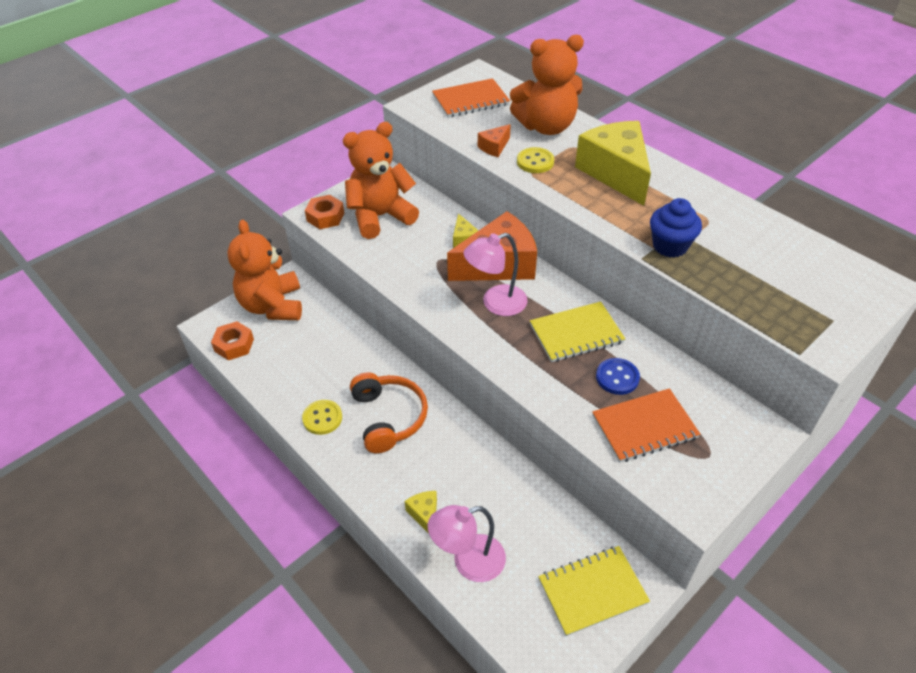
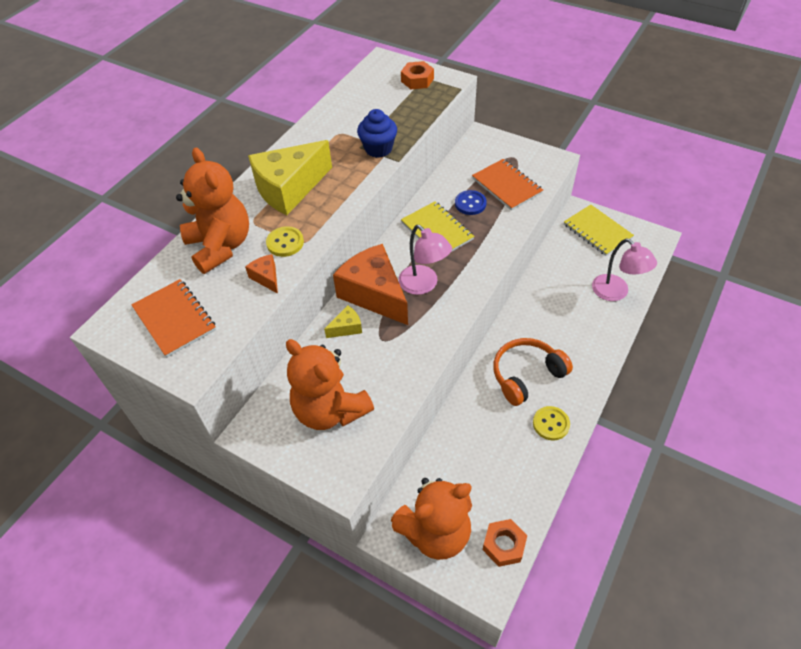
camera: 105 degrees left, 5 degrees up
(325, 217) = (345, 465): orange nut -> orange nut (417, 80)
(425, 515) = (597, 325): yellow cheese -> none
(494, 147) = (266, 278): orange cheese -> orange cheese turned 150 degrees counterclockwise

